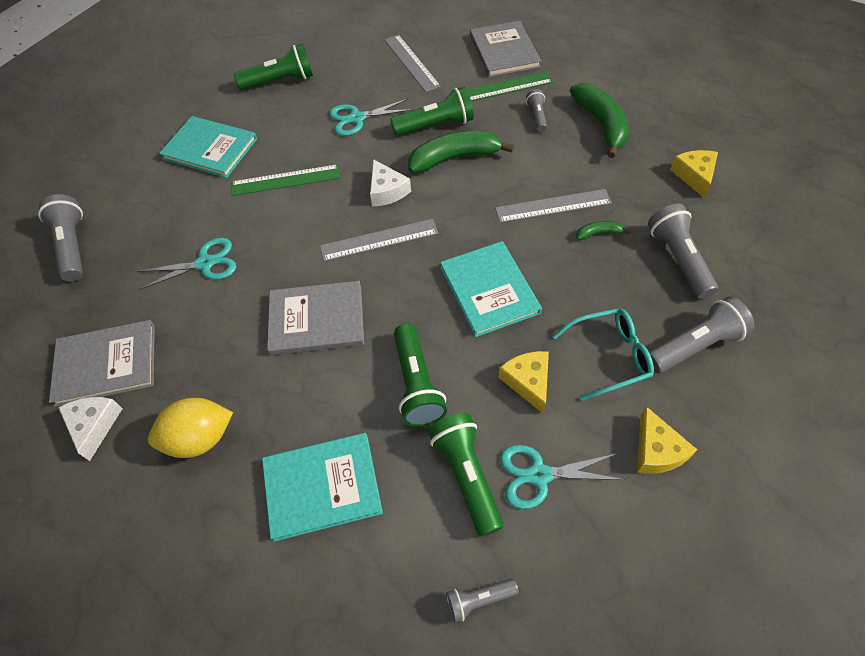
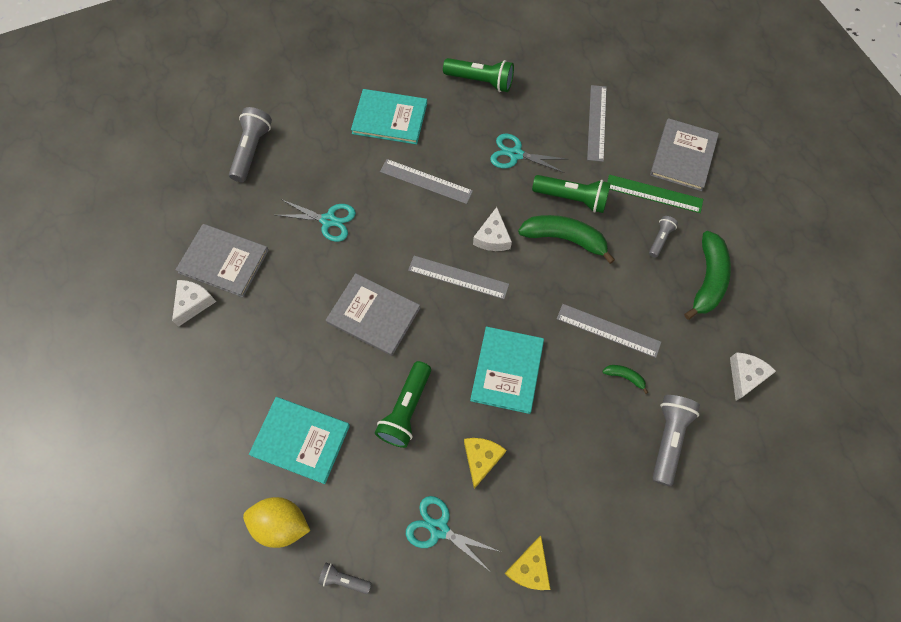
camera: 30 degrees right, 10 degrees up
(200, 438) = (249, 355): yellow lemon -> yellow lemon (281, 524)
(210, 149) = (390, 118): turquoise book -> turquoise book turned 45 degrees counterclockwise
(285, 180) = (426, 181): green ruler -> grey ruler
(466, 475) = (393, 496): green flashlight -> none
(610, 356) = (553, 480): turquoise glasses -> none
(694, 176) = (745, 376): yellow cheese -> white cheese
(694, 345) = (621, 514): grey flashlight -> none

